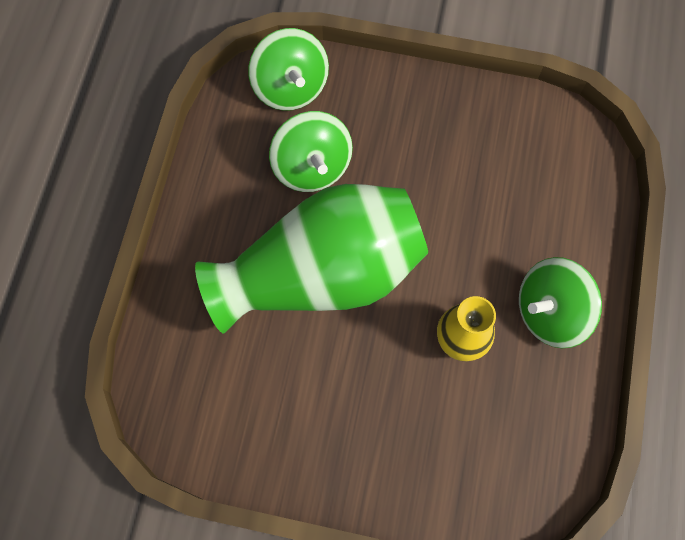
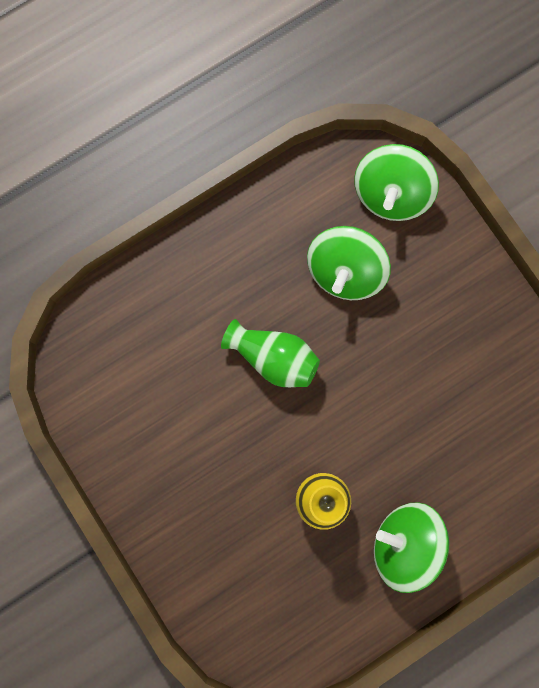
camera: 45 degrees right, 10 degrees up
(322, 274) = (273, 358): green vase -> green vase, size x0.46

